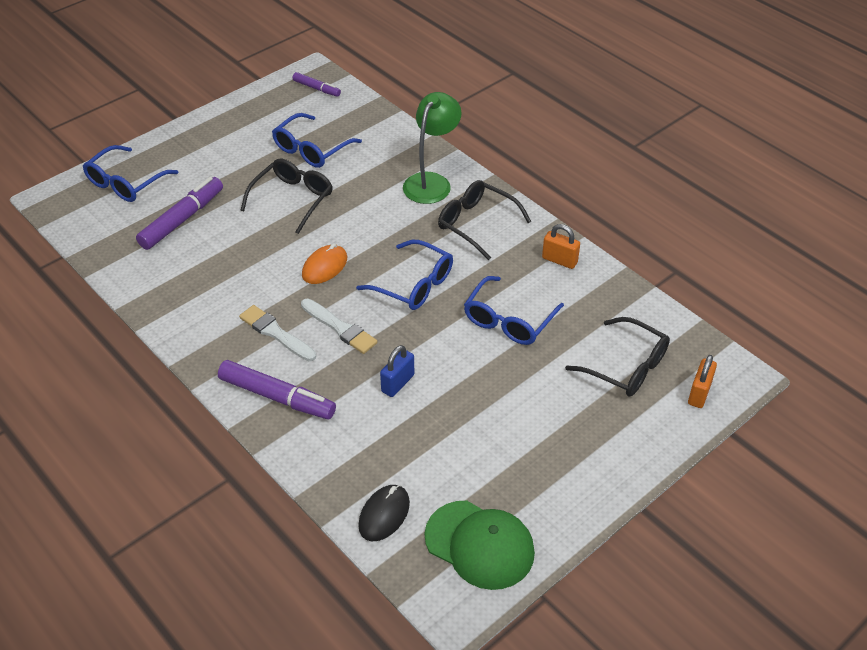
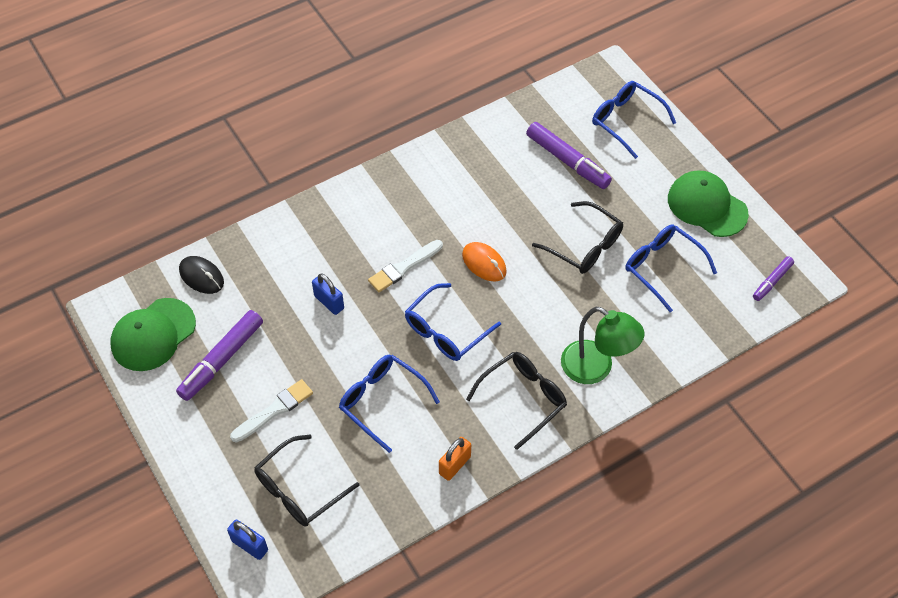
camera: 100 degrees right, 10 degrees up
(235, 126) = (707, 206): none -> green cap
(276, 333) = (408, 221): white brush -> white brush (274, 410)
(277, 397) = (337, 217): purple marker -> purple marker (221, 360)
(699, 393) = (250, 545): orange padlock -> blue padlock

